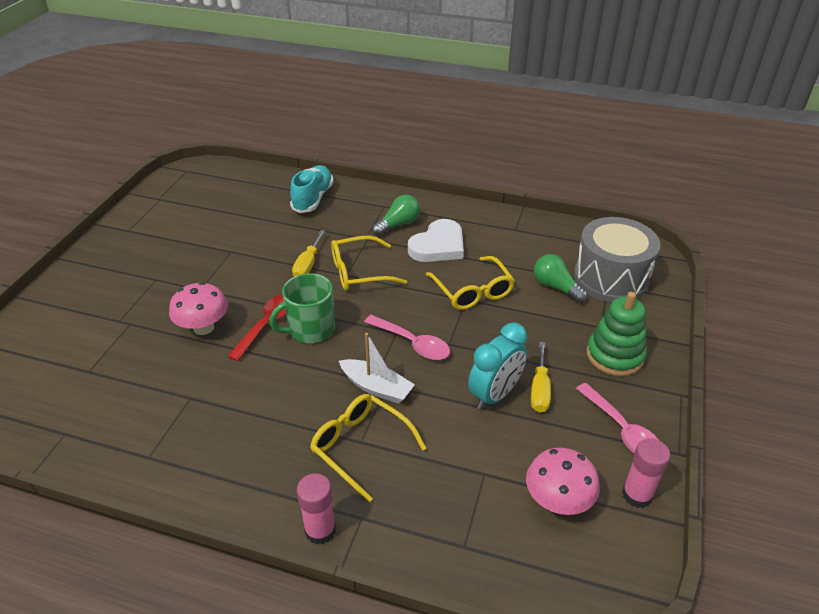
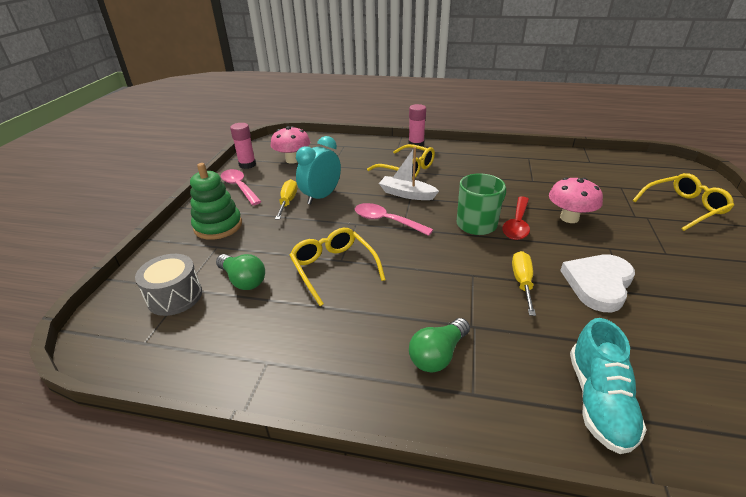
camera: 175 degrees right, 5 degrees down
(359, 272) = (460, 279): yellow glasses -> yellow glasses (684, 207)
(438, 245) = (375, 323): white heart -> white heart (598, 284)
(611, 278) = (175, 296): grey drum -> grey drum, size x0.62

